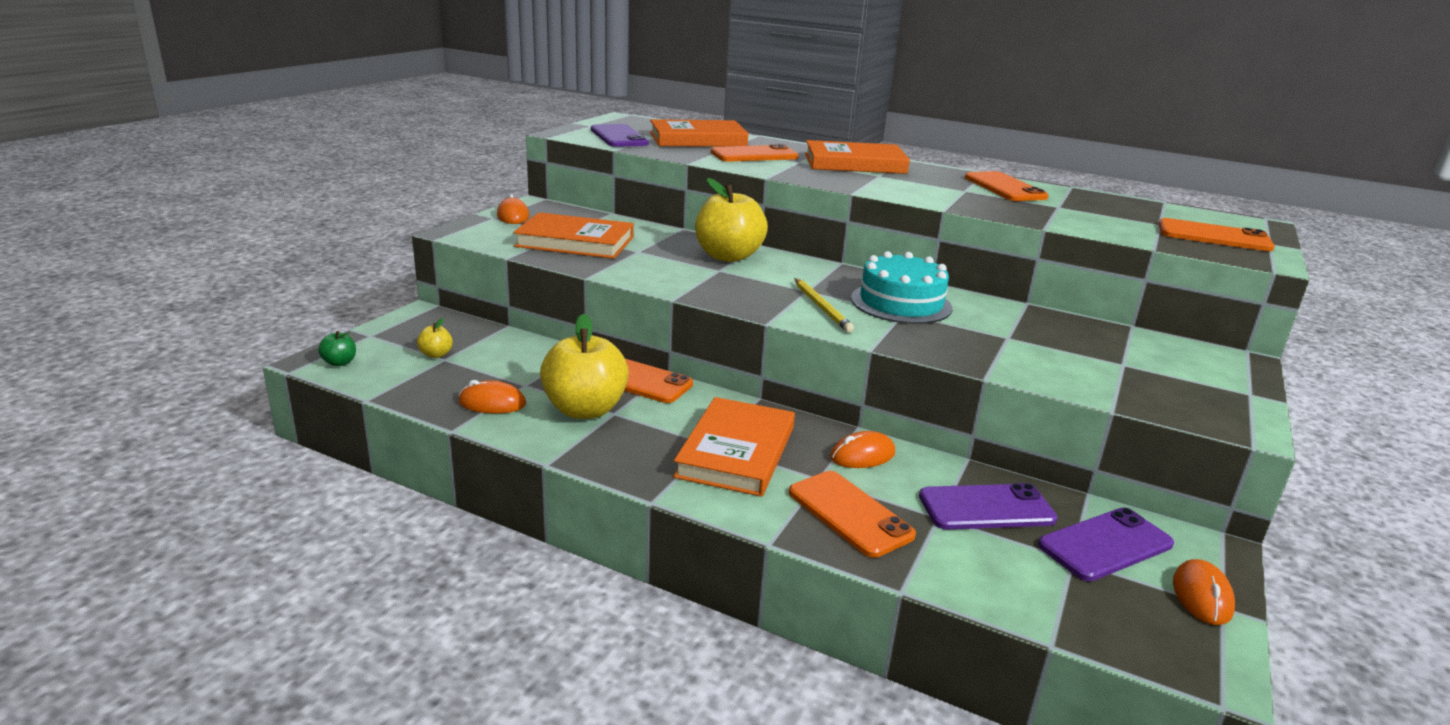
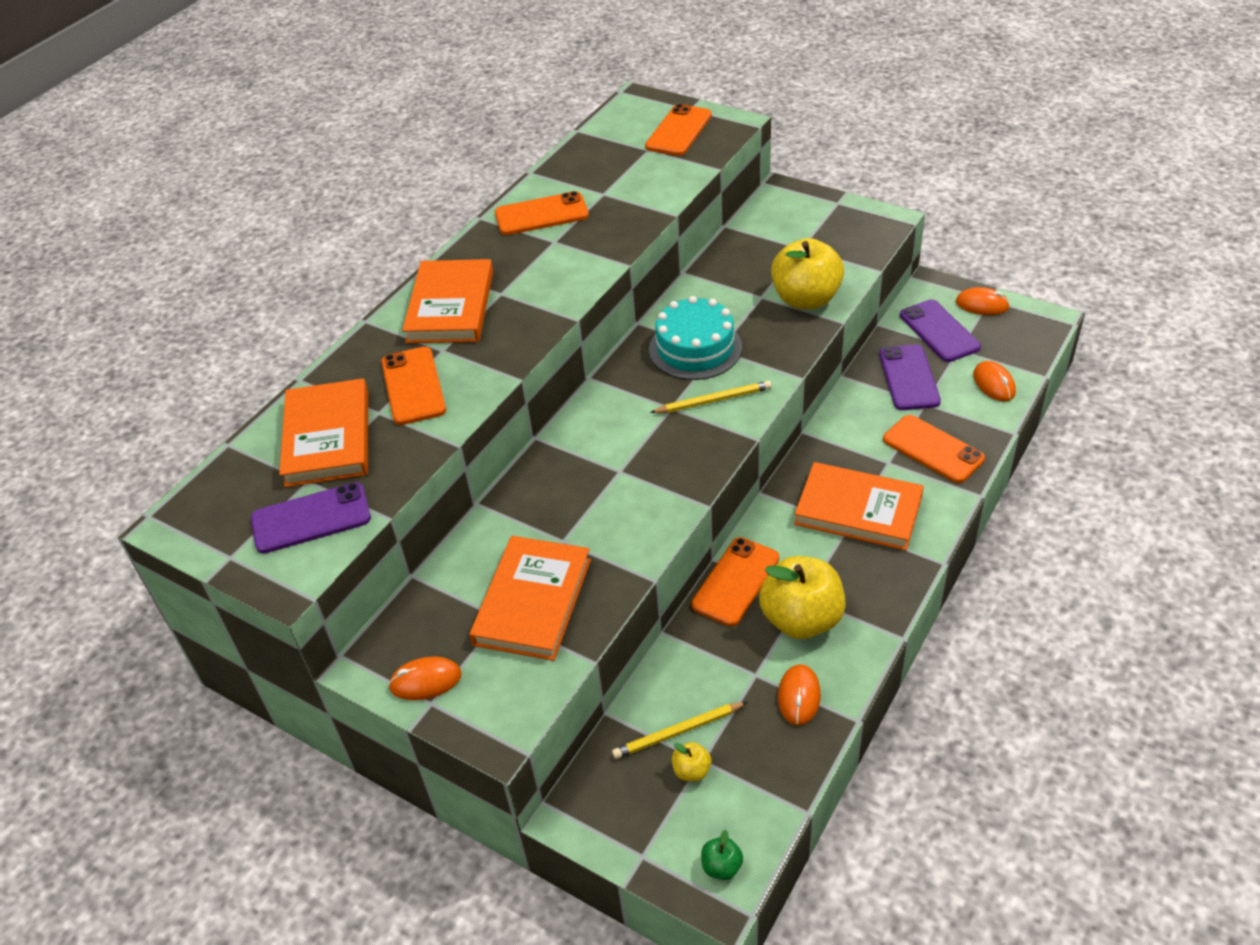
camera: 80 degrees left, 20 degrees up
(477, 350) = (678, 732): none -> yellow pencil
(728, 256) = (576, 463): yellow apple -> yellow apple (806, 299)
(849, 514) = (933, 449): orange phone -> orange phone turned 75 degrees clockwise
(862, 455) = (849, 434): orange mouse -> orange mouse (994, 384)

